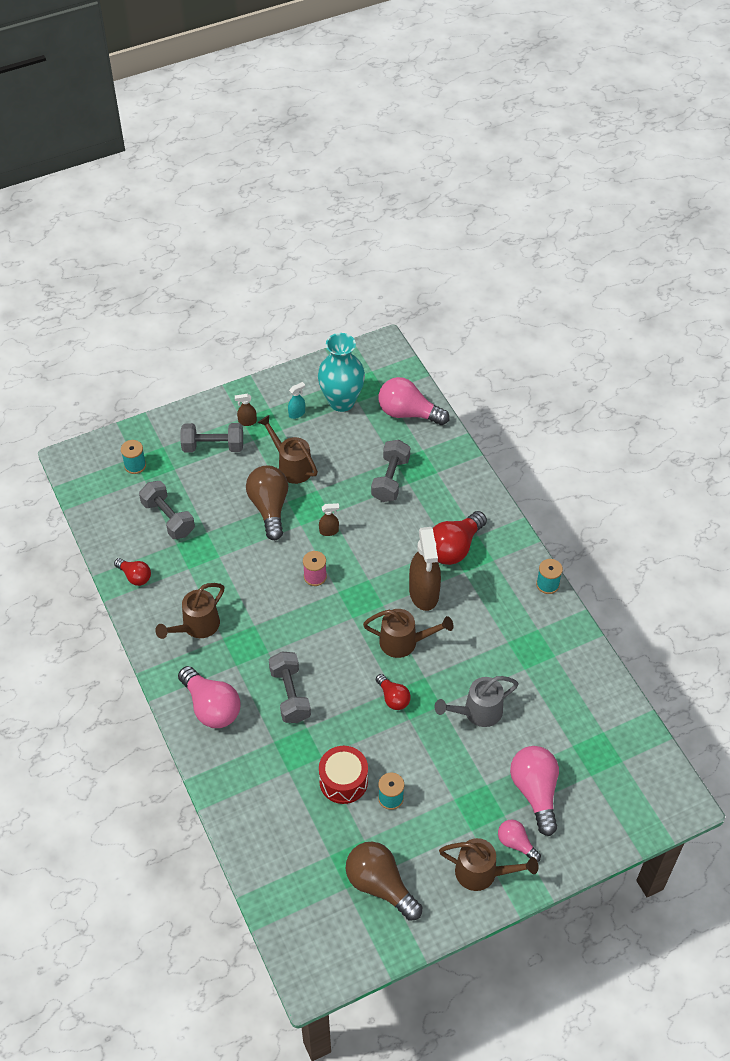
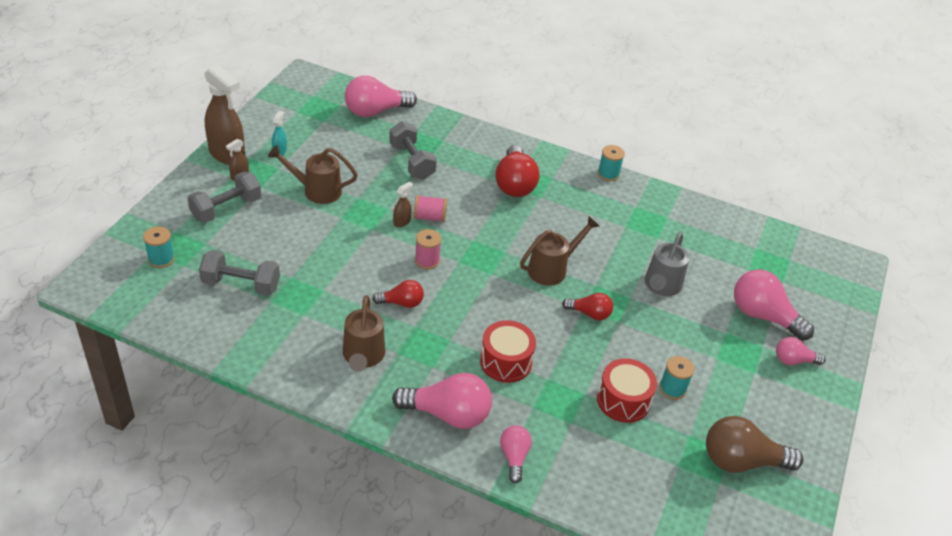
camera: 45 degrees left, 10 degrees down
(135, 576) = (257, 349): red light bulb -> red light bulb (401, 303)
(224, 768) = (514, 457): none -> pink light bulb
(269, 508) = (330, 230): brown light bulb -> none
(290, 695) = (506, 362): grey dumbbell -> red drum
(341, 401) = (310, 126): turquoise vase -> none
(354, 539) = (430, 217): none -> pink spool
(424, 593) = (527, 226): brown spray bottle -> brown spray bottle (227, 154)
(482, 873) = (798, 398): brown watering can -> none

